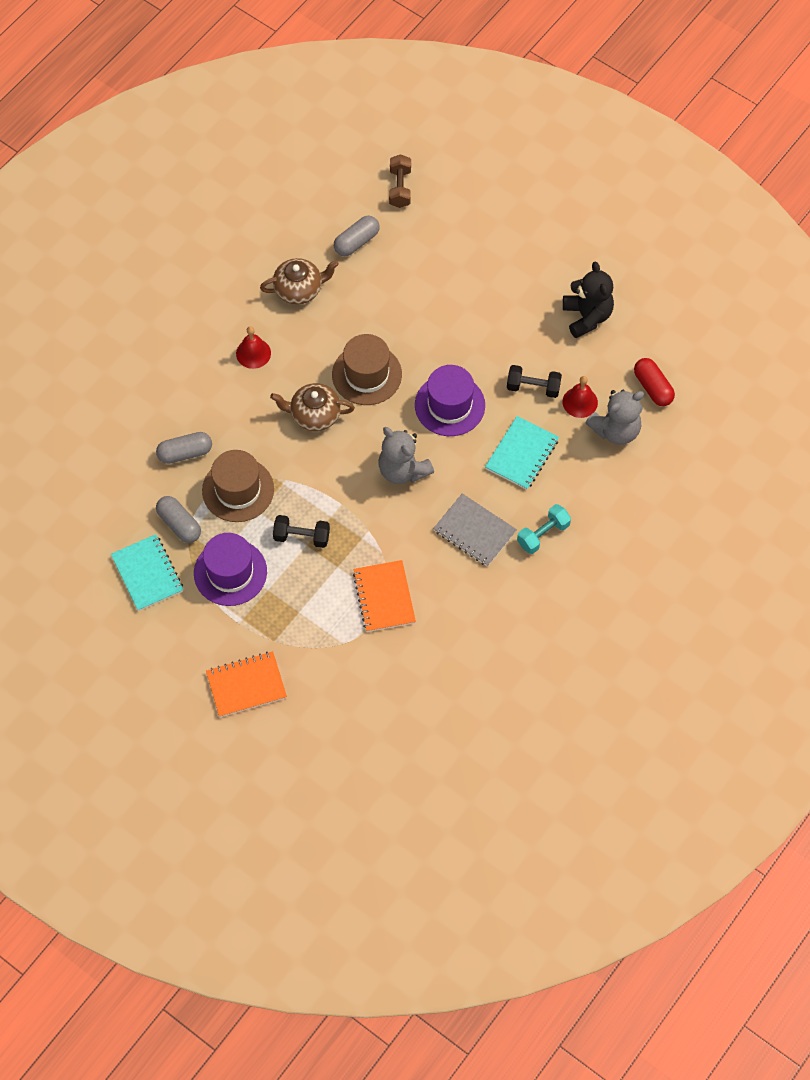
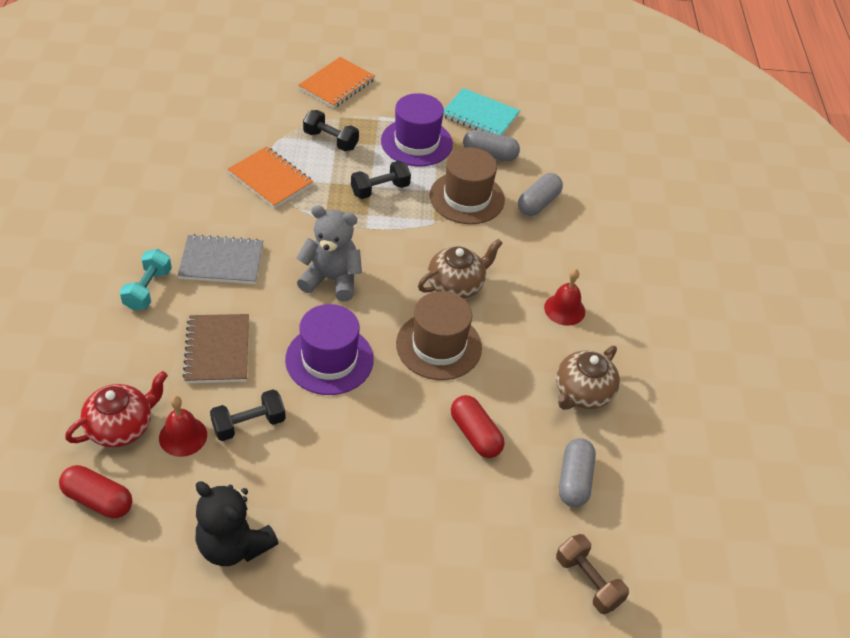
camera: 140 degrees right, 15 degrees down
(303, 615) = (331, 140): none -> black dumbbell
(393, 302) = (475, 434): none -> red capsule
(522, 454) = (217, 350): turquoise notebook -> brown notebook
(616, 430) = (121, 427): grey teddy bear -> red teapot

